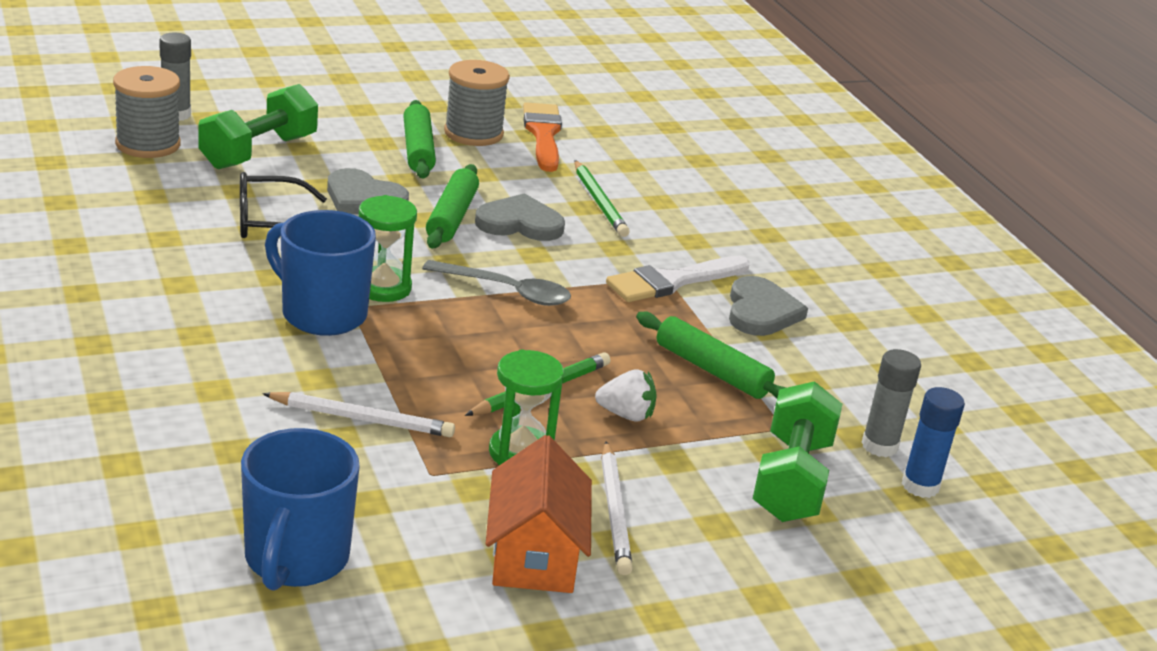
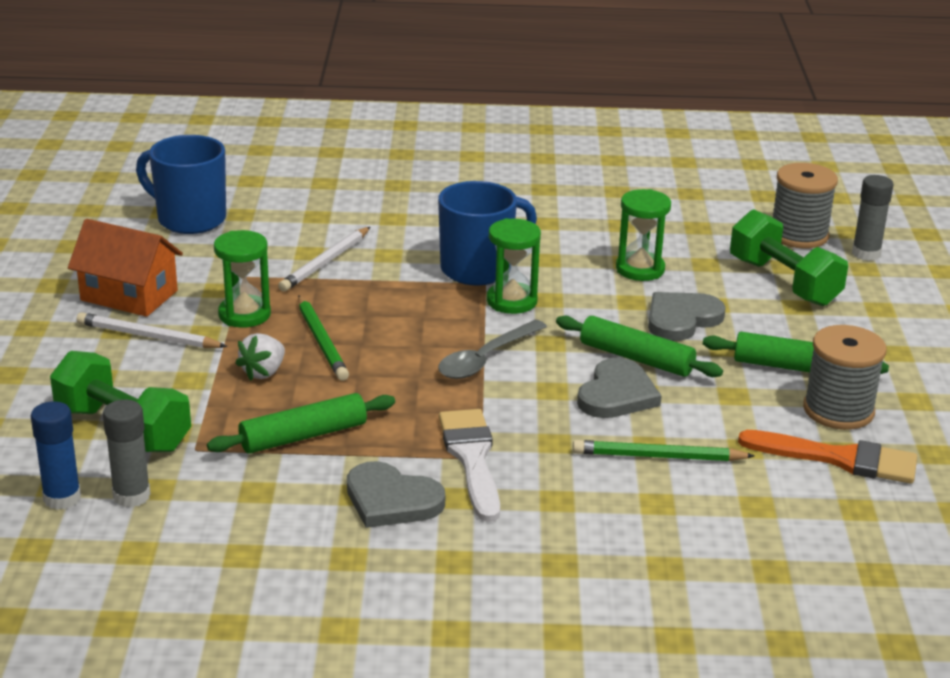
camera: 115 degrees right, 0 degrees up
(270, 222) = (640, 269): black glasses -> green hourglass

